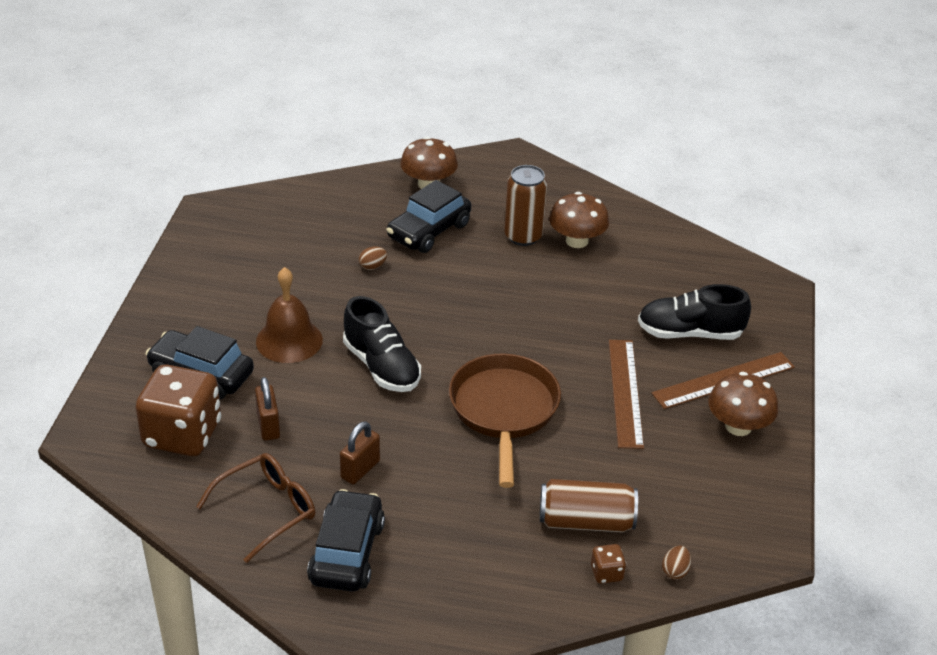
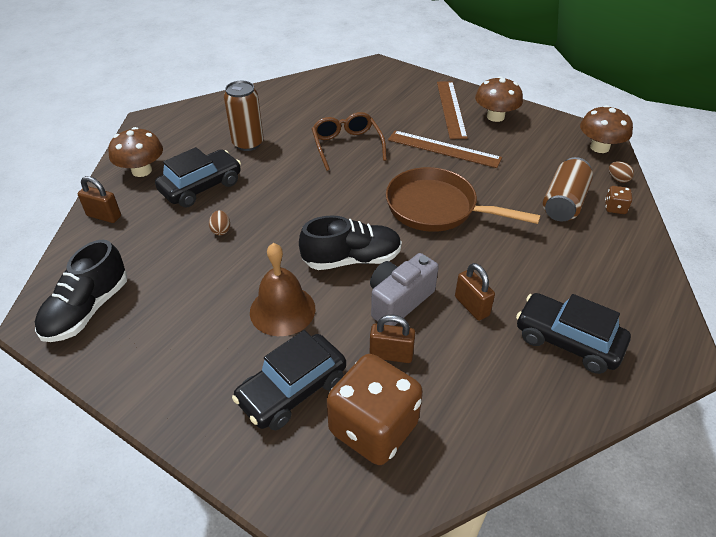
camera: 65 degrees left, 5 degrees up
(267, 510) = (502, 383): brown glasses -> brown glasses (347, 146)
(340, 415) = (399, 301): none -> grey camera
(349, 189) = (104, 216): none -> brown padlock
(429, 231) = (201, 187): black car -> black car turned 105 degrees counterclockwise
(577, 241) = (273, 122): brown mushroom -> brown mushroom (599, 147)
(690, 333) = (399, 107): black shoe -> black shoe (87, 309)

